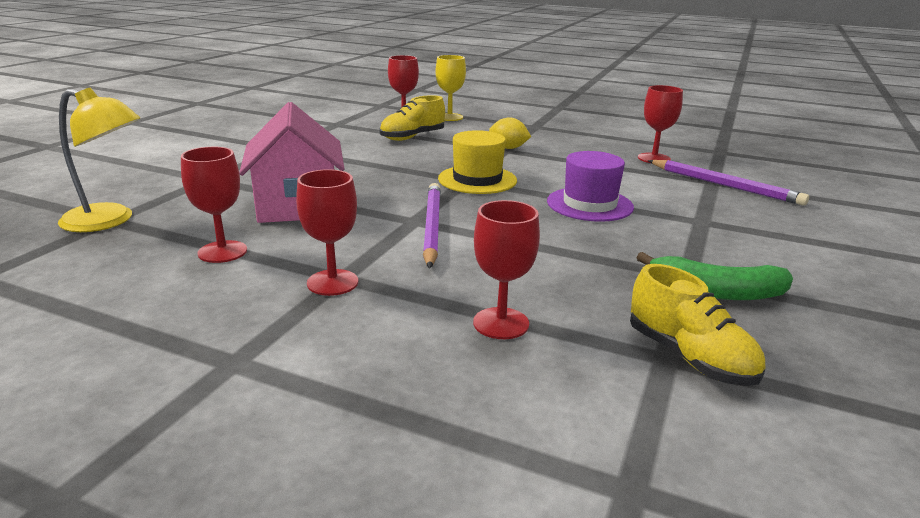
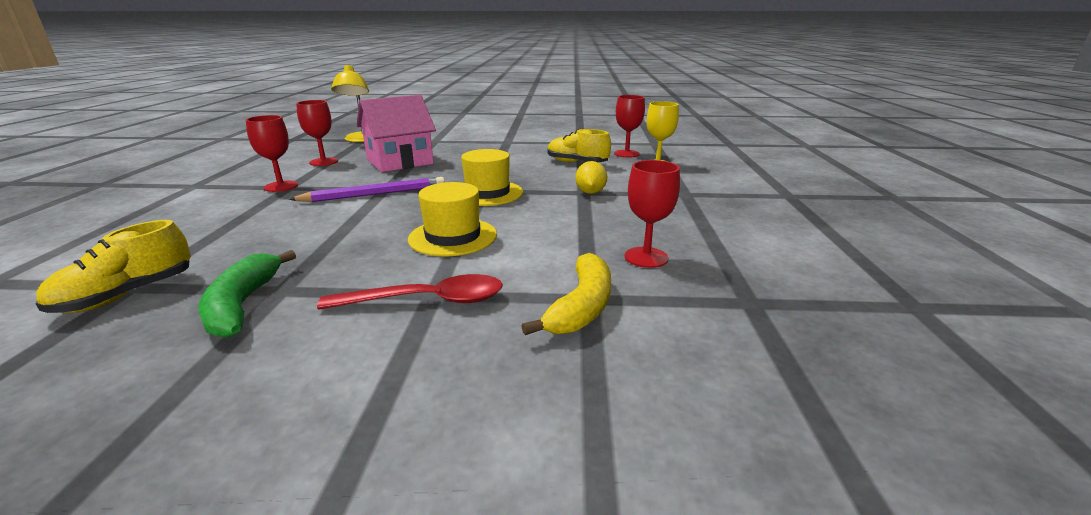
camera: 70 degrees right, 0 degrees up
(501, 323) = (212, 230): red goblet -> none
(589, 204) = (453, 237): purple hat -> yellow hat
(713, 224) = (427, 301): none -> red spoon
(724, 185) = (581, 307): purple pencil -> yellow banana

